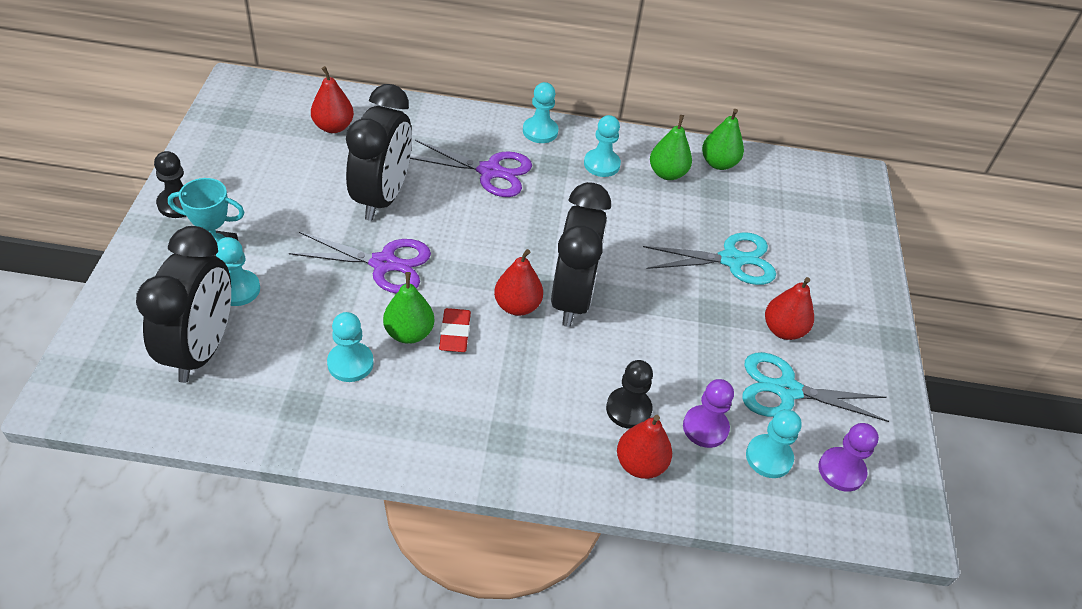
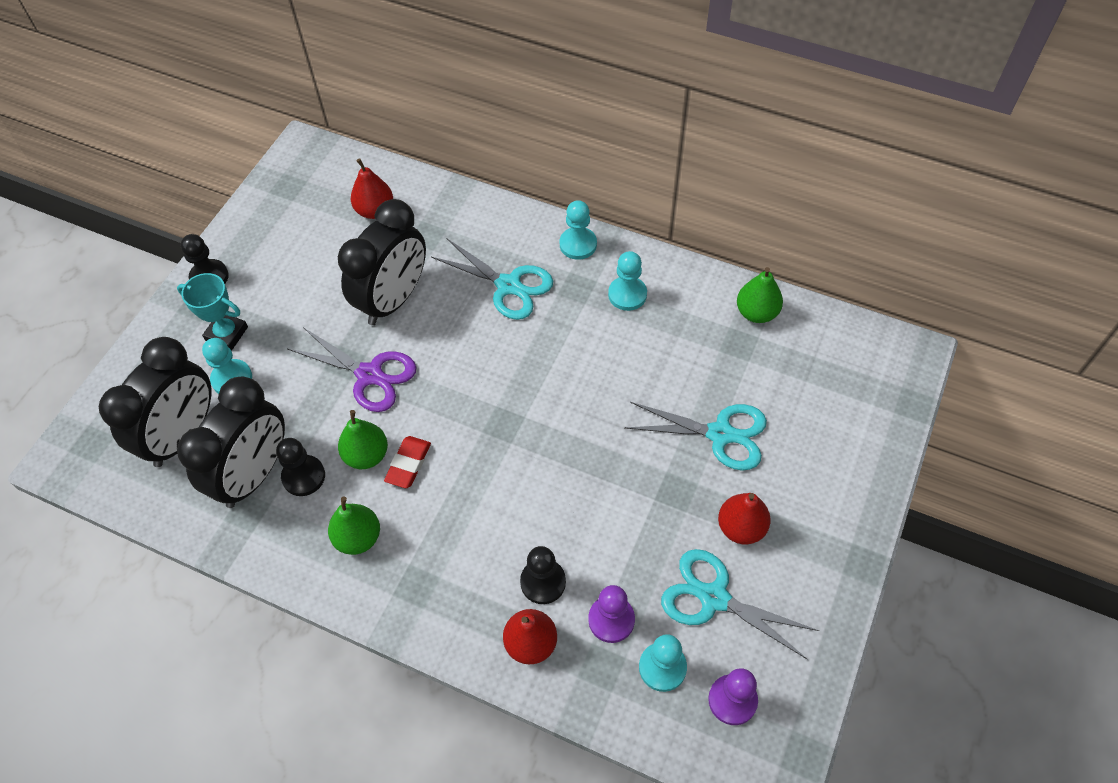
camera: 25 degrees right, 10 degrees up
(350, 363) = (303, 476): turquoise pawn -> black pawn
(490, 171) = (508, 286): purple scissors -> turquoise scissors
(517, 306) = (478, 446): red pear -> none
(572, 298) = (535, 447): black clock -> black clock (254, 474)
(667, 173) = (694, 317): green pear -> green pear (358, 538)

